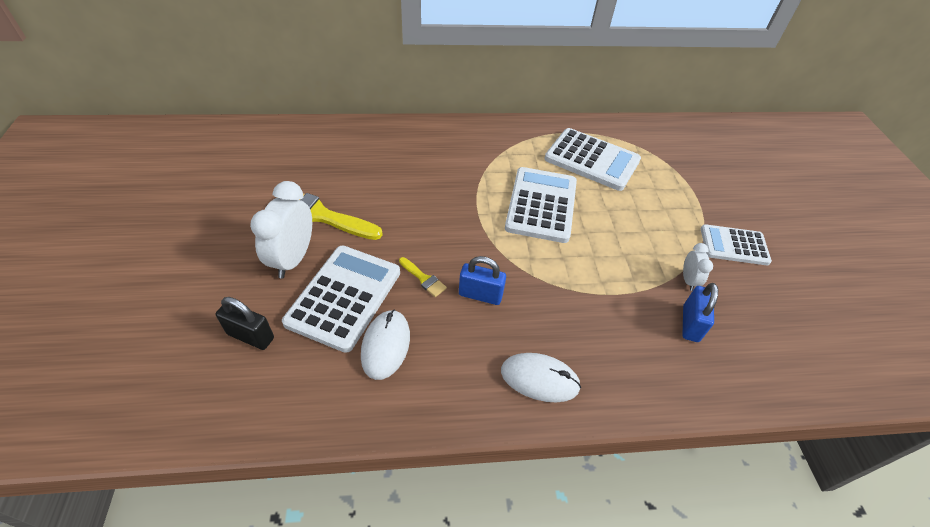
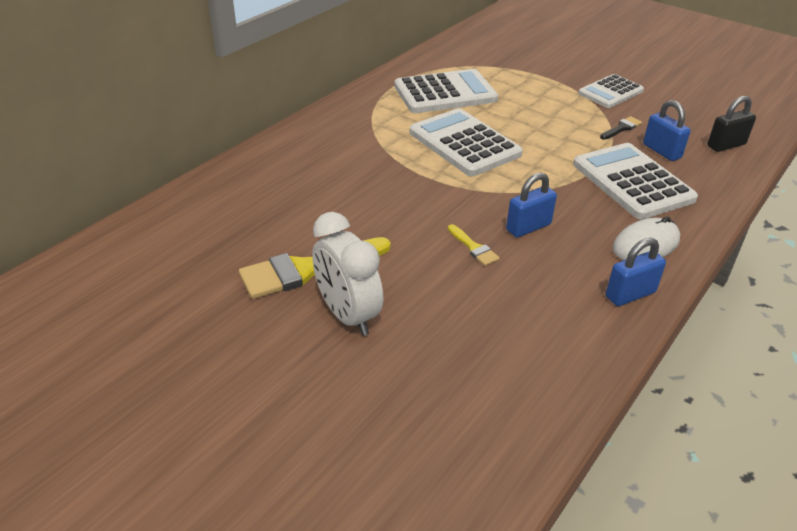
camera: 45 degrees left, 10 degrees down
(250, 336) = (422, 392): black padlock -> black padlock (726, 145)
(344, 297) = (441, 305): white calculator -> white calculator (632, 182)
(385, 345) = (528, 308): white mouse -> none
(423, 278) = (473, 247): yellow brush -> yellow brush turned 60 degrees clockwise
(462, 400) = (630, 294): none -> blue padlock
(688, 280) = (621, 128): white clock -> black brush

